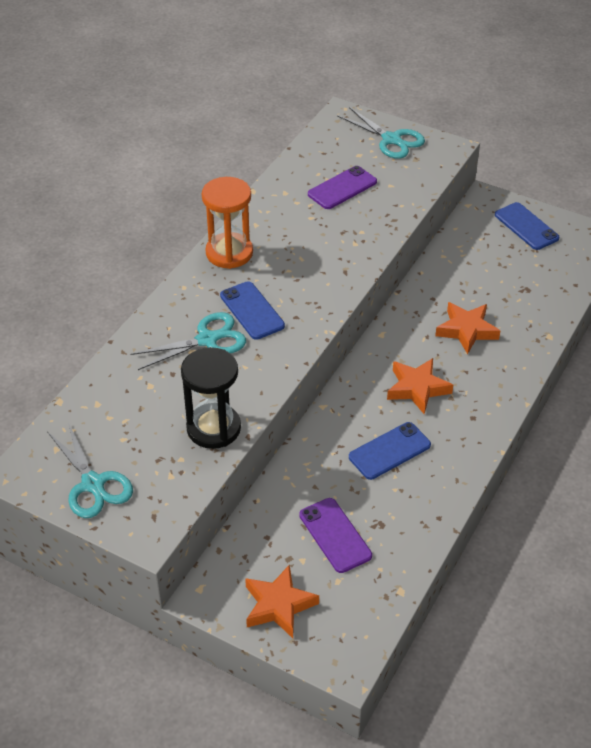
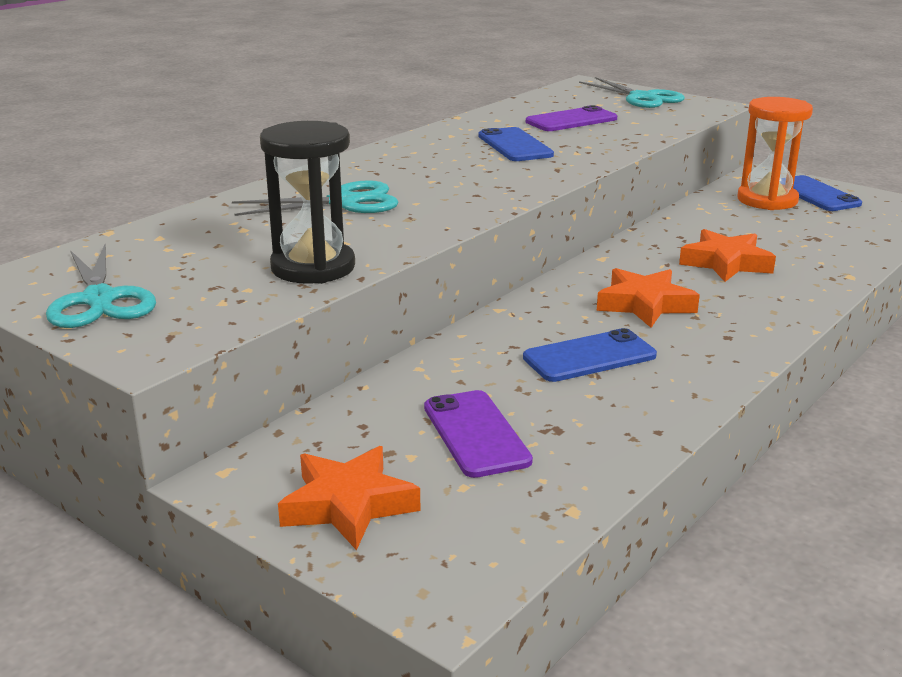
camera: 10 degrees right, 20 degrees down
(229, 253) = (407, 149): orange hourglass -> orange hourglass (767, 200)
(252, 311) = (417, 186): blue phone -> blue phone (515, 145)

